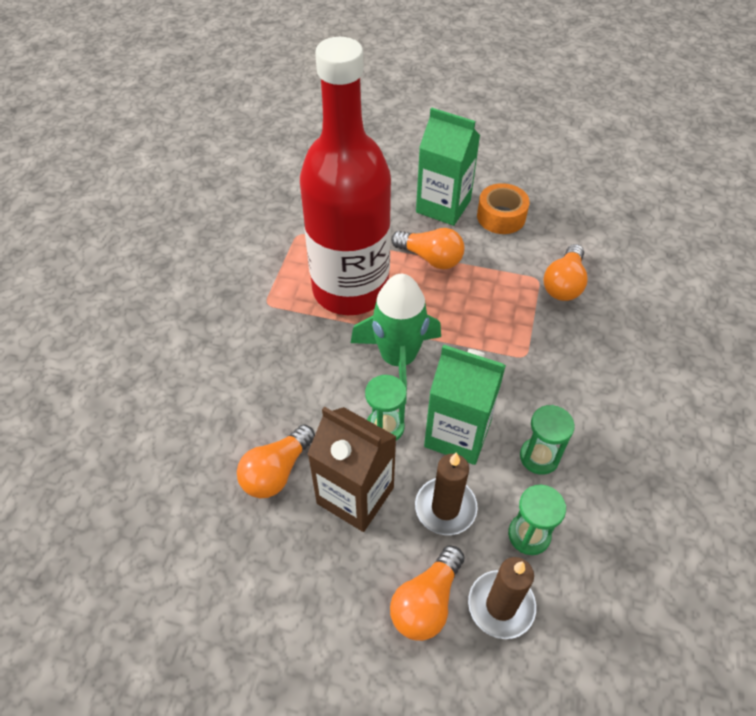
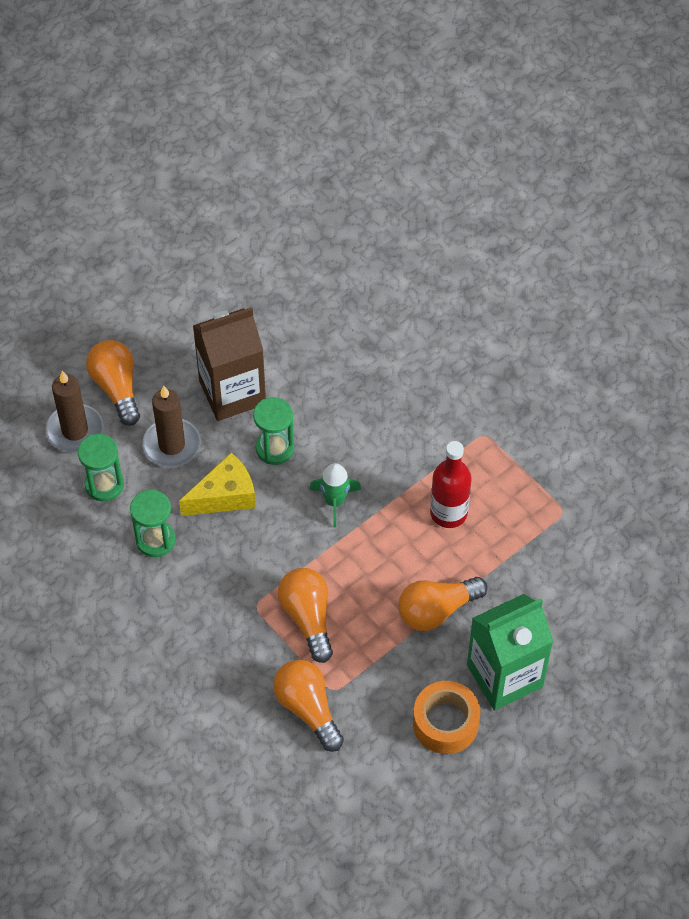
camera: 125 degrees right, 5 degrees up
(276, 471) = (296, 353): orange light bulb -> orange light bulb (308, 618)
(350, 289) = (448, 513): red bottle -> red bottle, size x0.42
(398, 359) = (335, 501): green rocket -> green rocket, size x0.52
(457, 434) = (224, 496): green carton -> yellow cheese

